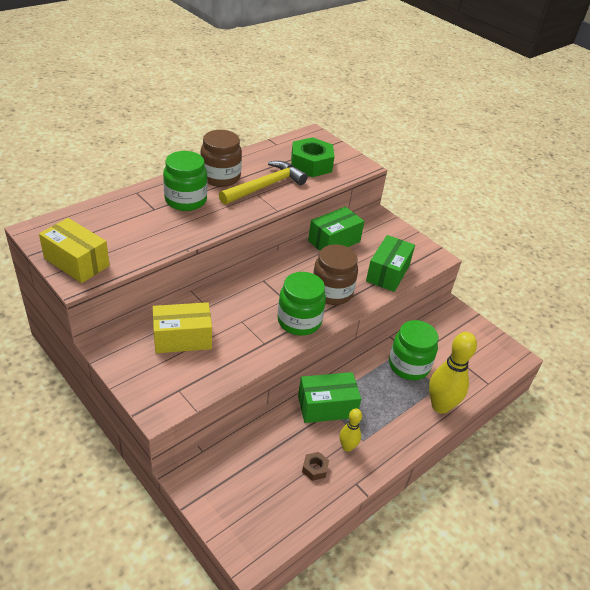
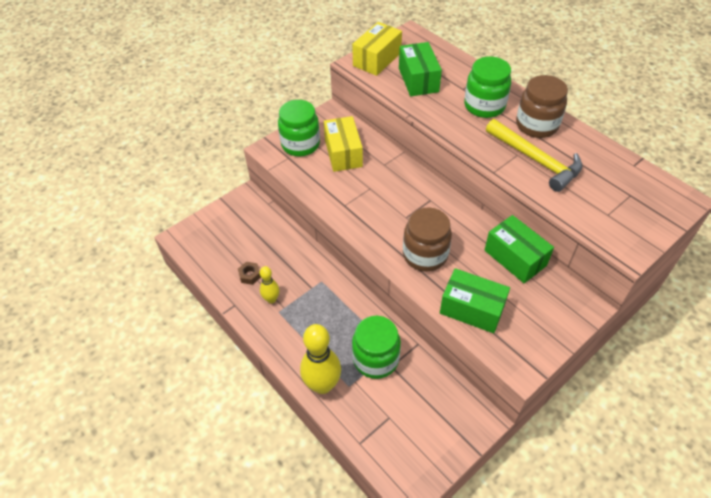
camera: 95 degrees right, 10 degrees up
(299, 321) = (376, 229): green jar -> green jar (300, 144)
(311, 164) = (604, 198): green nut -> none
(326, 406) = (315, 284): green box -> green box (418, 80)

